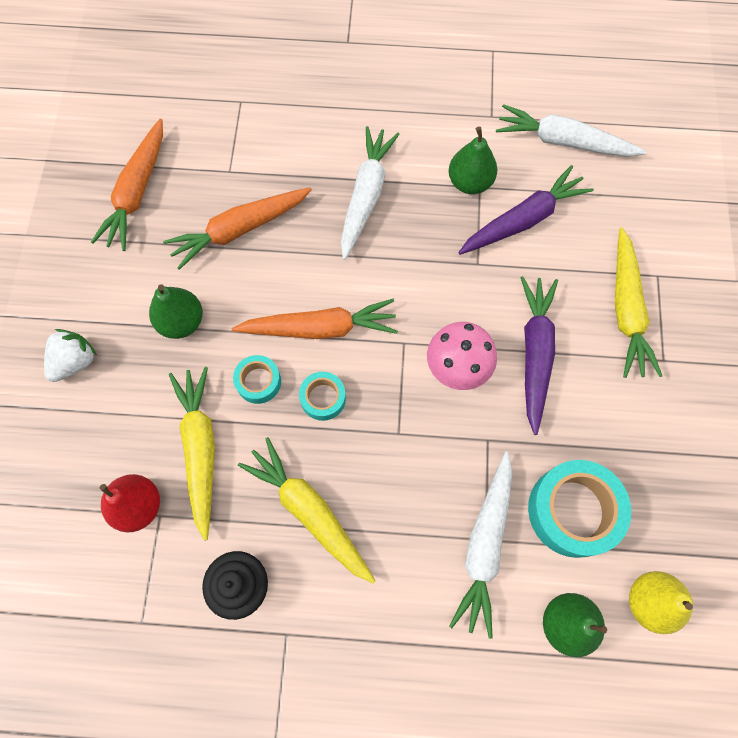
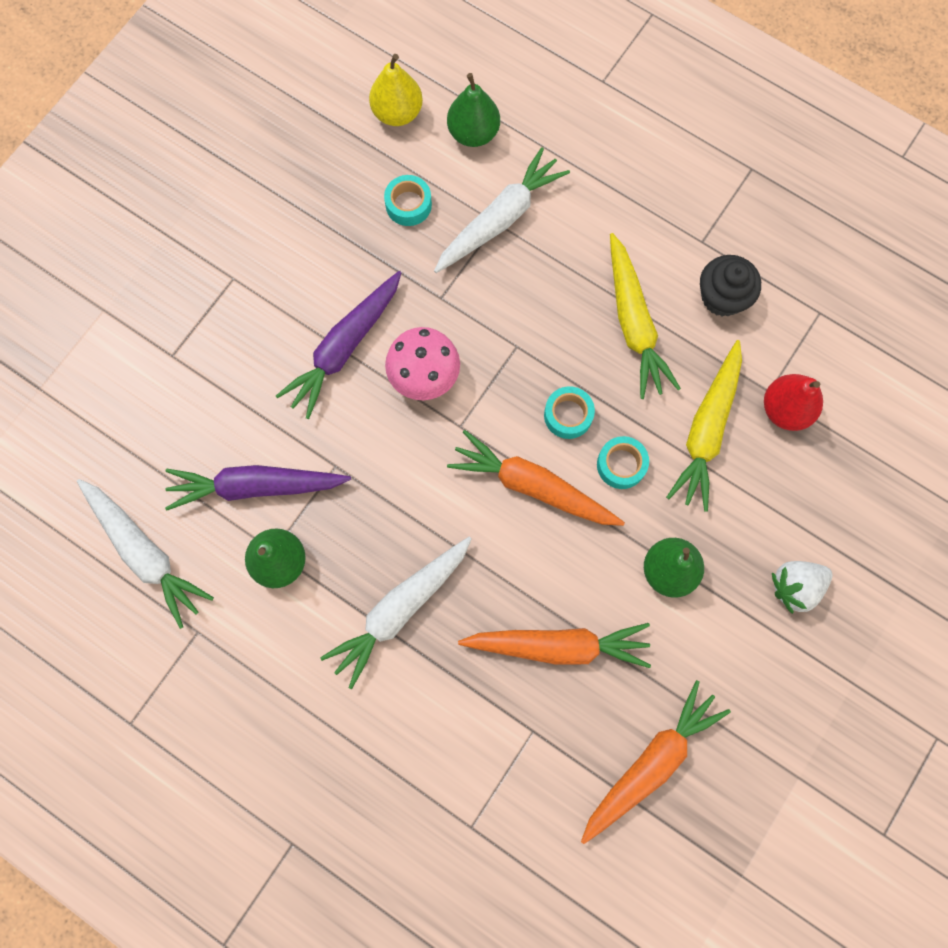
camera: 150 degrees left, 5 degrees up
(573, 511) = (408, 205): turquoise tape -> turquoise tape, size x0.53
(626, 310) = (229, 340): yellow carrot -> none

